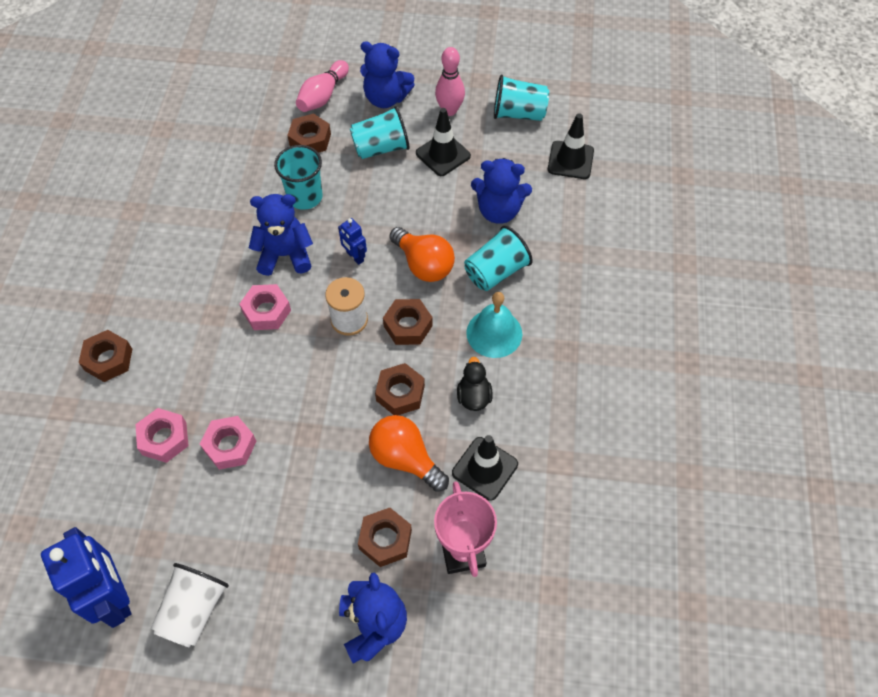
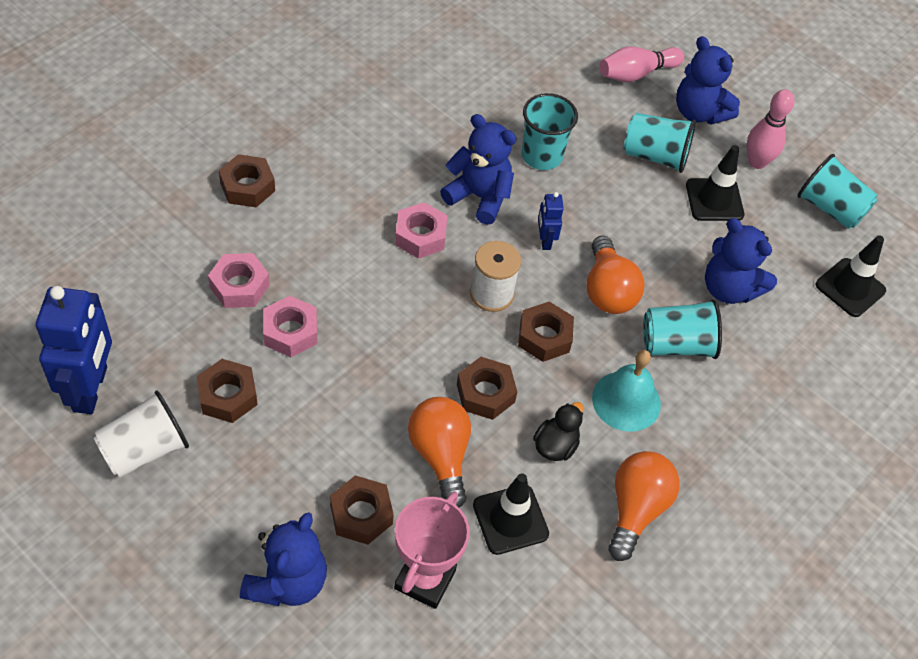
camera: 30 degrees right, 5 degrees down
(310, 139) = (590, 107): brown nut -> brown nut (228, 396)
(556, 402) = (636, 509): none -> orange light bulb

